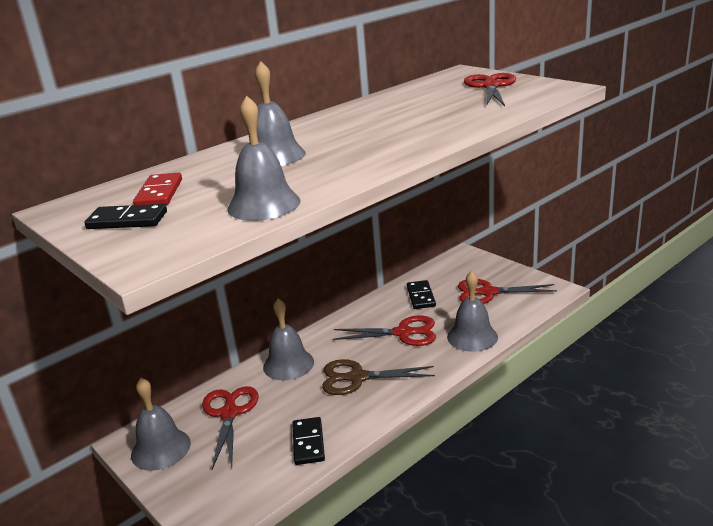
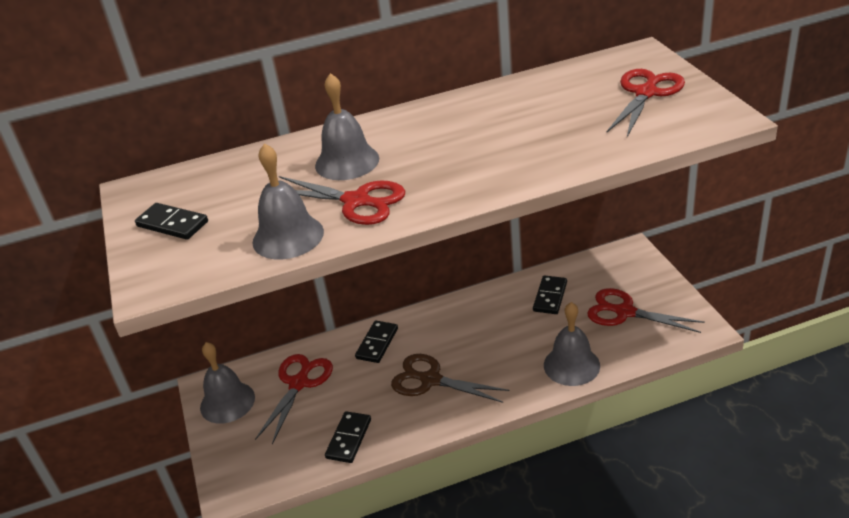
camera: 25 degrees right, 10 degrees up
(159, 193) = (219, 192): red domino -> none
(288, 364) = (377, 343): grey bell -> black domino
(403, 333) = (505, 339): red scissors -> red scissors (356, 201)

